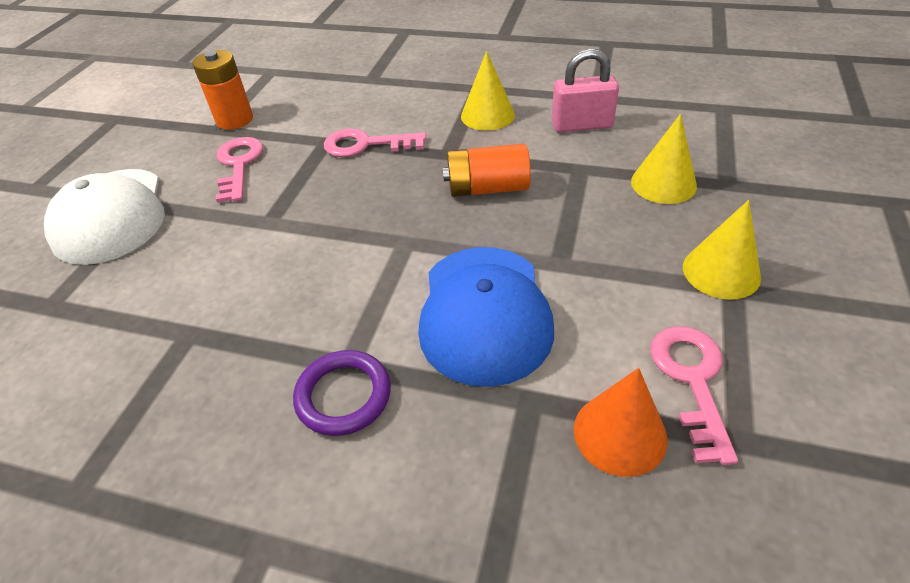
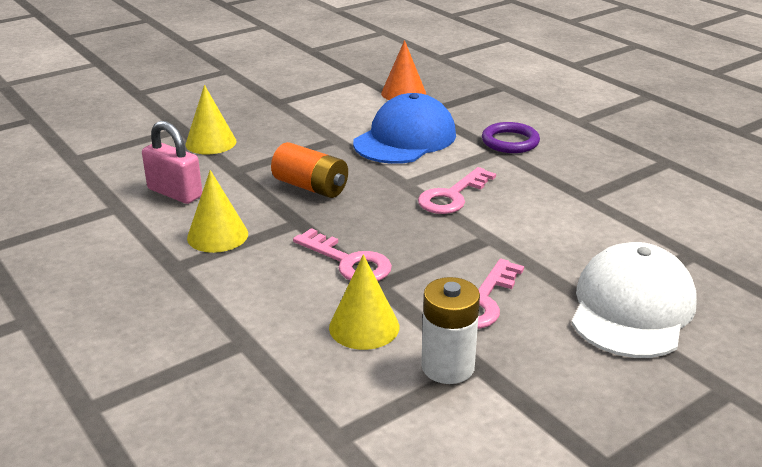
camera: 145 degrees left, 15 degrees down
(234, 120) = (447, 367): orange battery -> white battery
(692, 380) = (352, 92): pink key -> pink key (452, 196)
(721, 271) = (270, 107): yellow cone -> yellow cone (364, 327)

